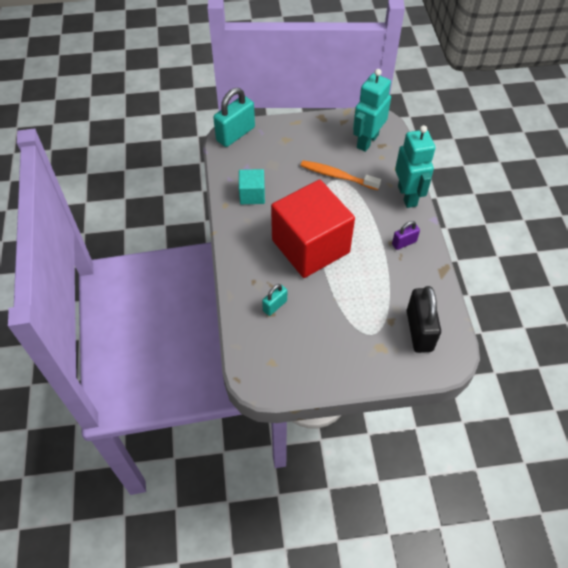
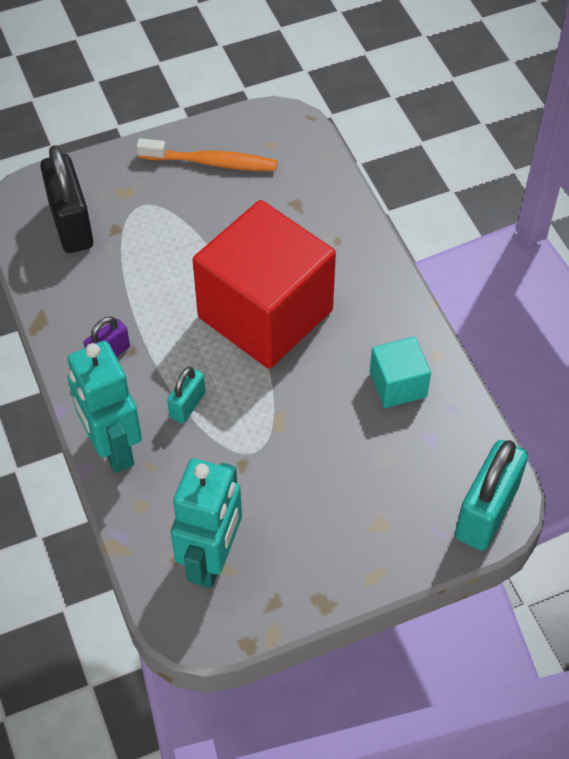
camera: 165 degrees right, 0 degrees up
(275, 306) = (292, 213): turquoise padlock -> turquoise padlock (187, 405)
(337, 176) = (253, 460): orange toothbrush -> orange toothbrush (211, 162)

